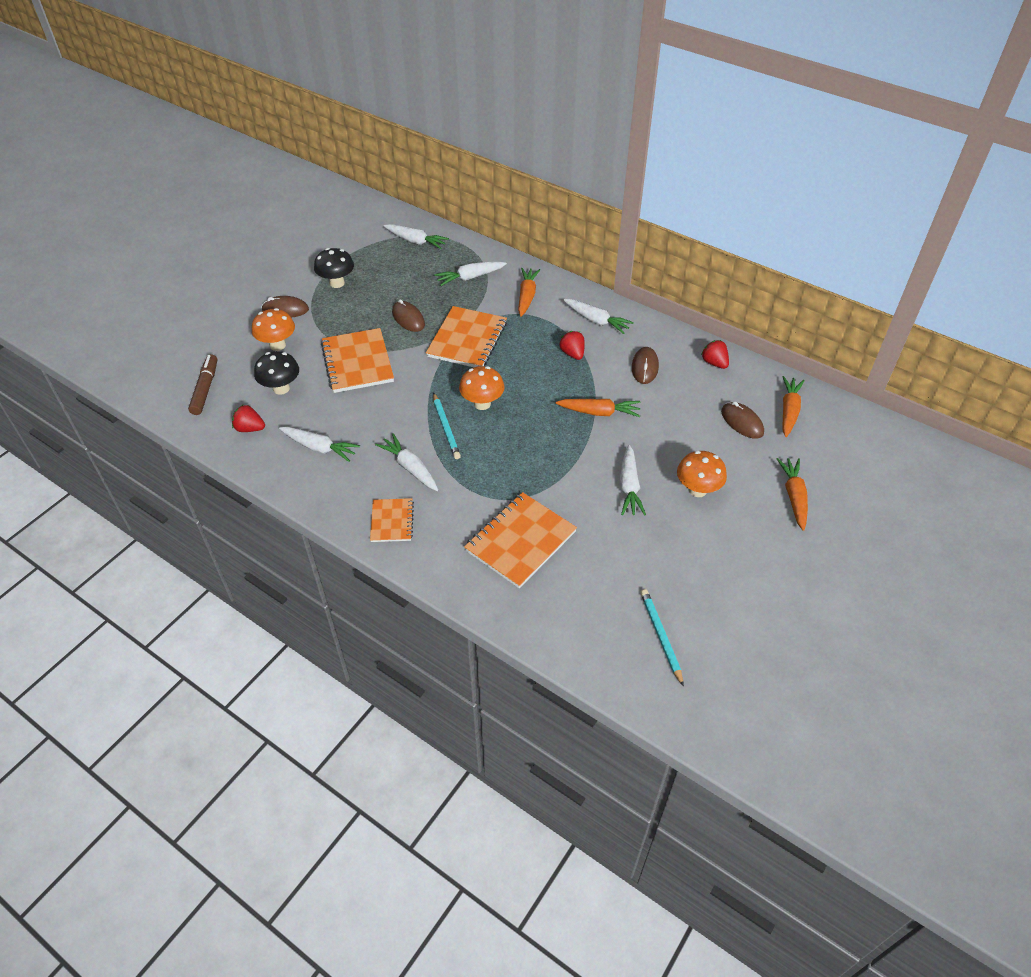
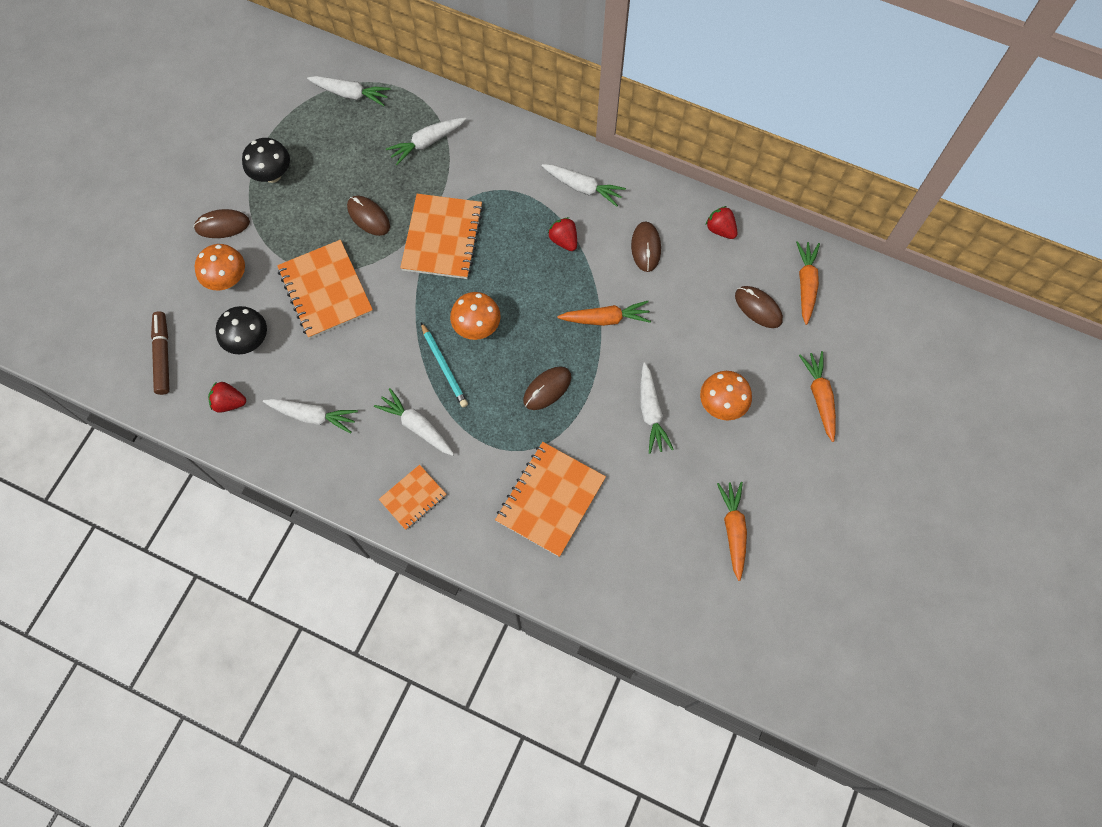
camera: 10 degrees left, 20 degrees up
(392, 521) = (413, 497): orange notebook -> orange notebook turned 60 degrees clockwise
(527, 296) = (498, 162): orange carrot -> orange carrot (733, 530)
(535, 456) = (547, 389): none -> brown mouse
(661, 636) = (706, 587): turquoise pencil -> none

